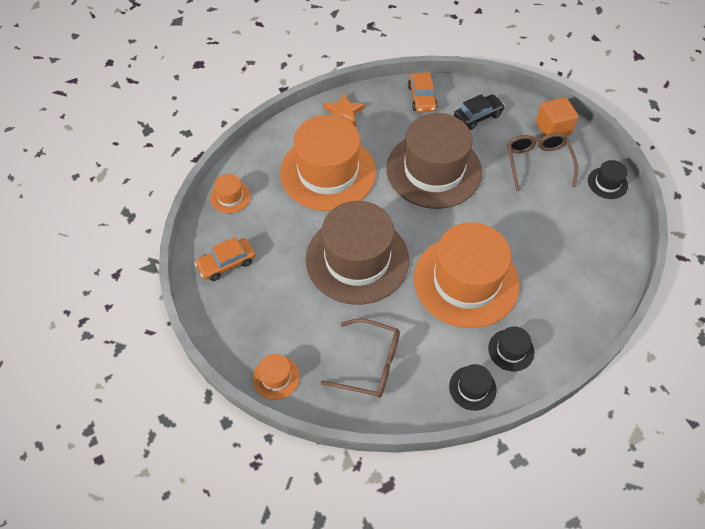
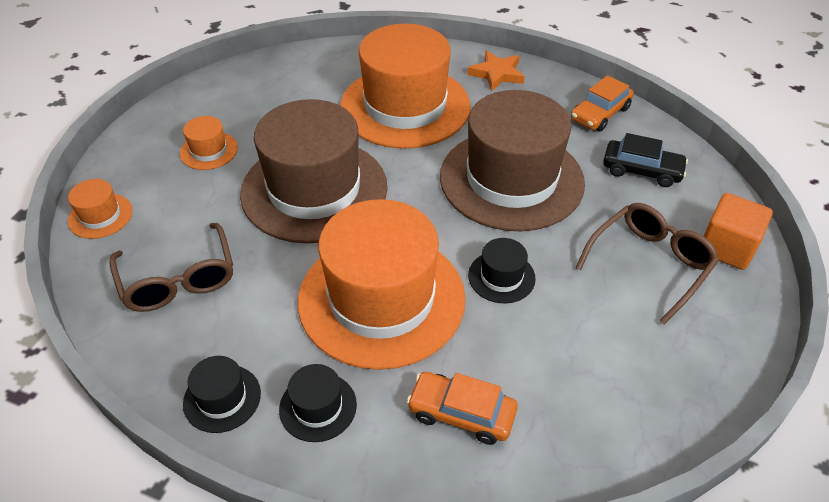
camera: 50 degrees right, 10 degrees down
(226, 263) = (214, 106): orange car -> orange car (461, 413)
(230, 197) = (297, 65): orange hat -> orange hat (209, 151)
(607, 183) = (720, 358): black hat -> black hat (501, 277)

